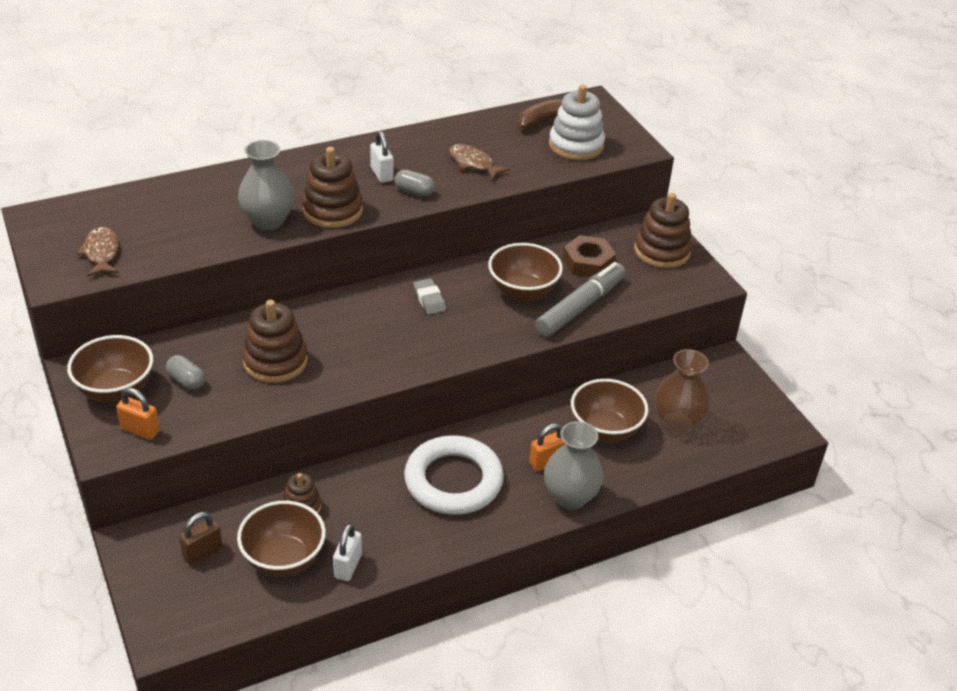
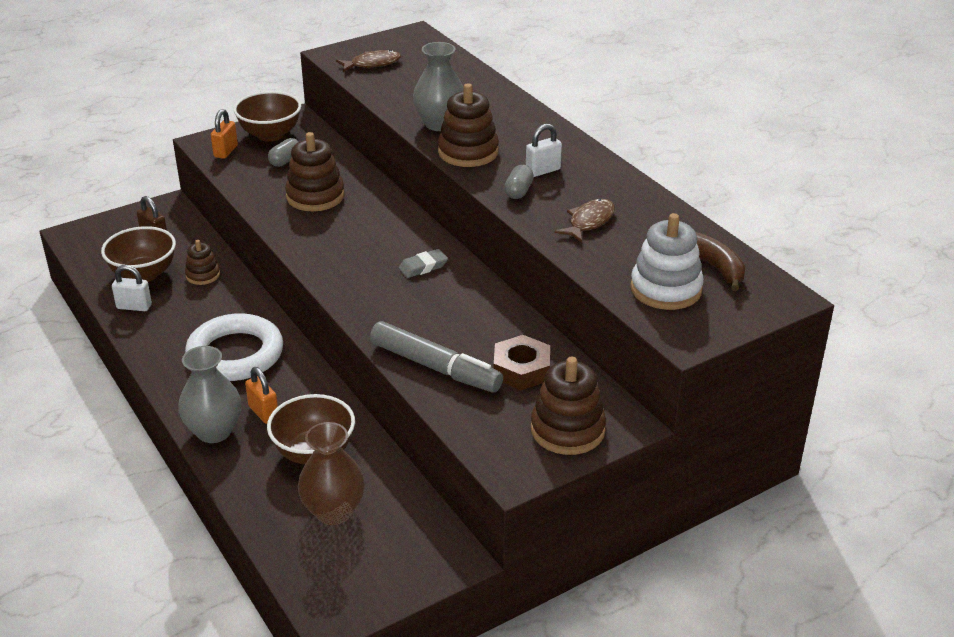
camera: 85 degrees right, 5 degrees down
(523, 292) = (451, 325): brown bowl -> none

